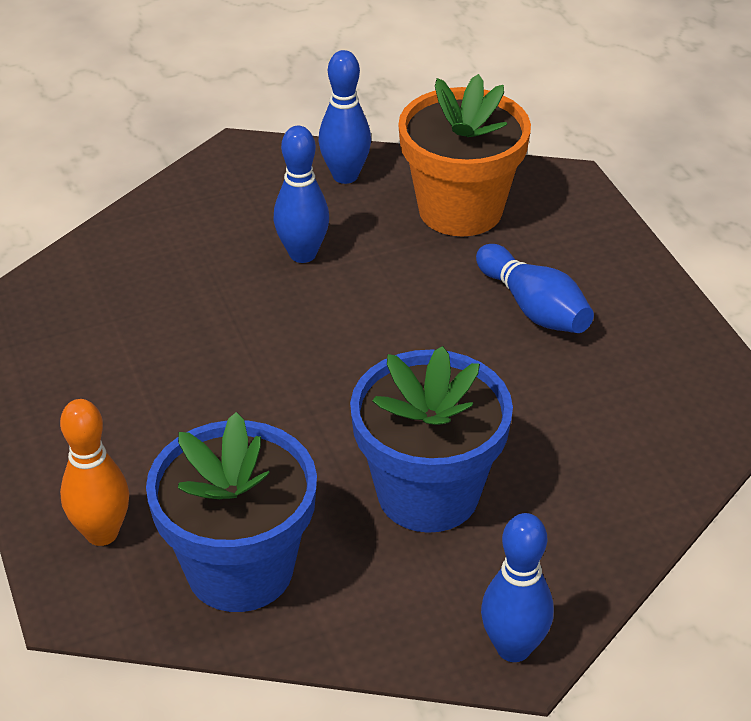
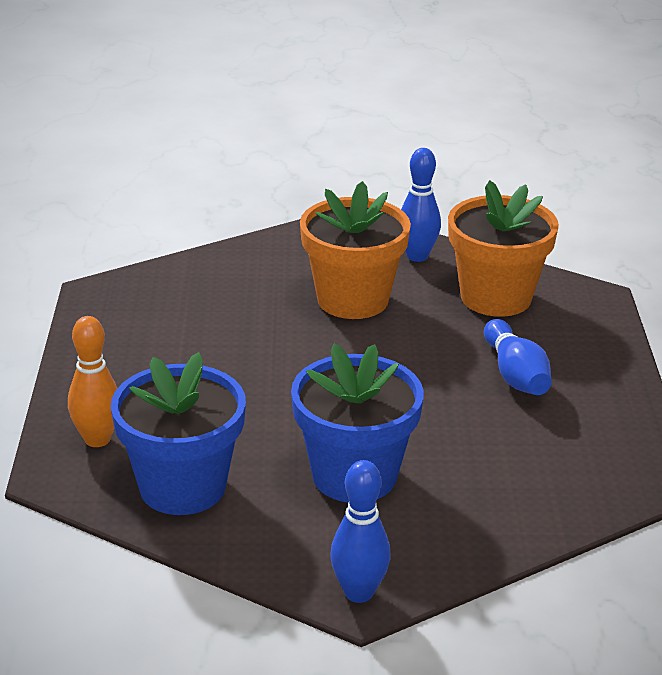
camera: 20 degrees right, 10 degrees down
(302, 254) = (352, 299): blue bowling pin -> orange flower pot

